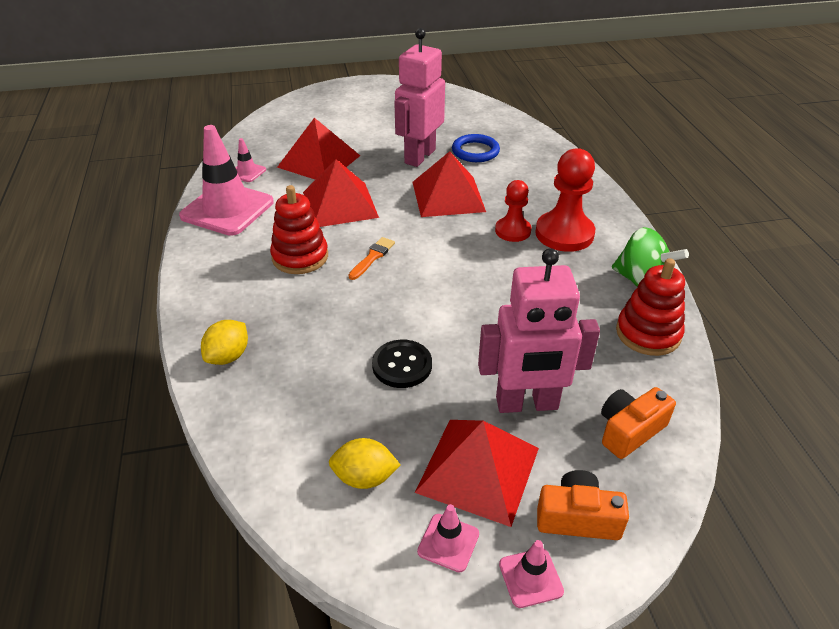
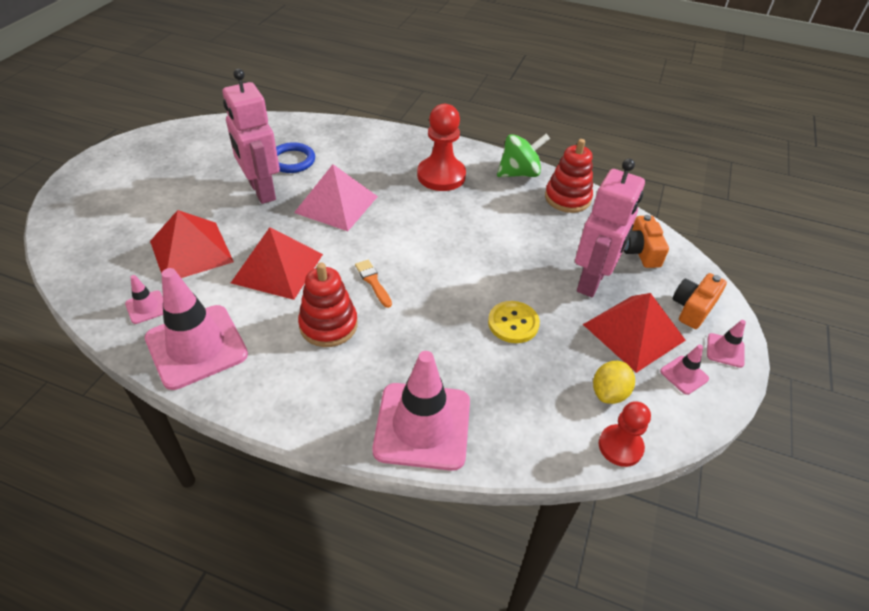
camera: 60 degrees left, 5 degrees up
(228, 356) = (422, 426): yellow lemon -> pink traffic cone
(402, 365) = (513, 323): black button -> yellow button
(448, 196) = (336, 204): red pyramid -> pink pyramid
(513, 231) = (414, 196): red pawn -> red pawn (620, 446)

